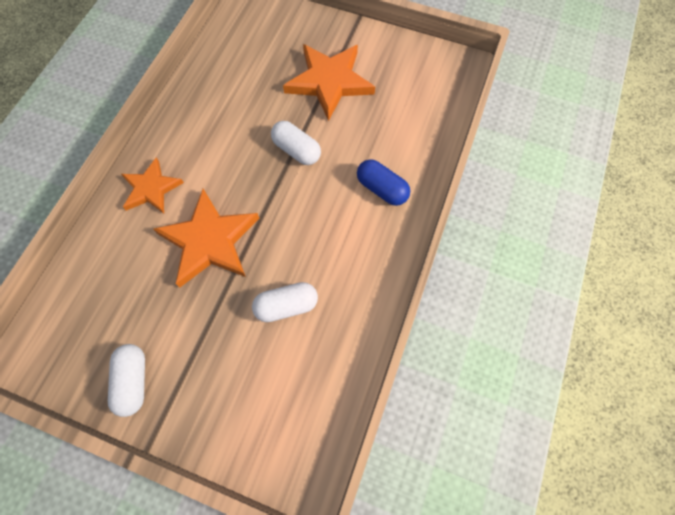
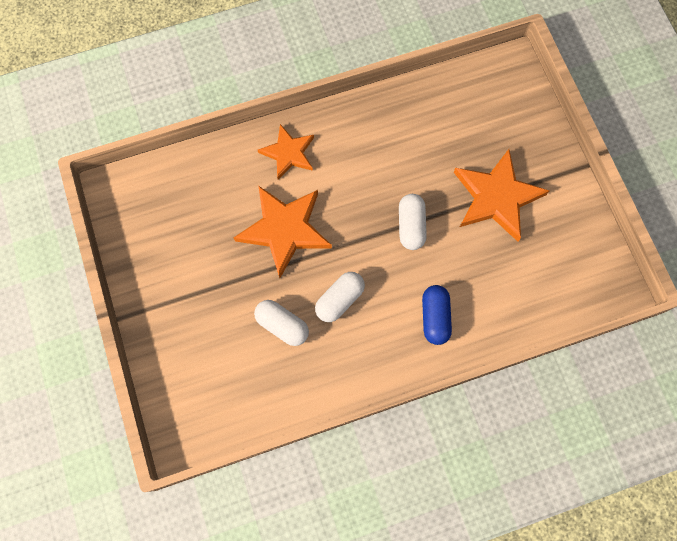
camera: 50 degrees right, 5 degrees up
(133, 381) = (151, 271): white capsule -> white capsule (339, 300)

